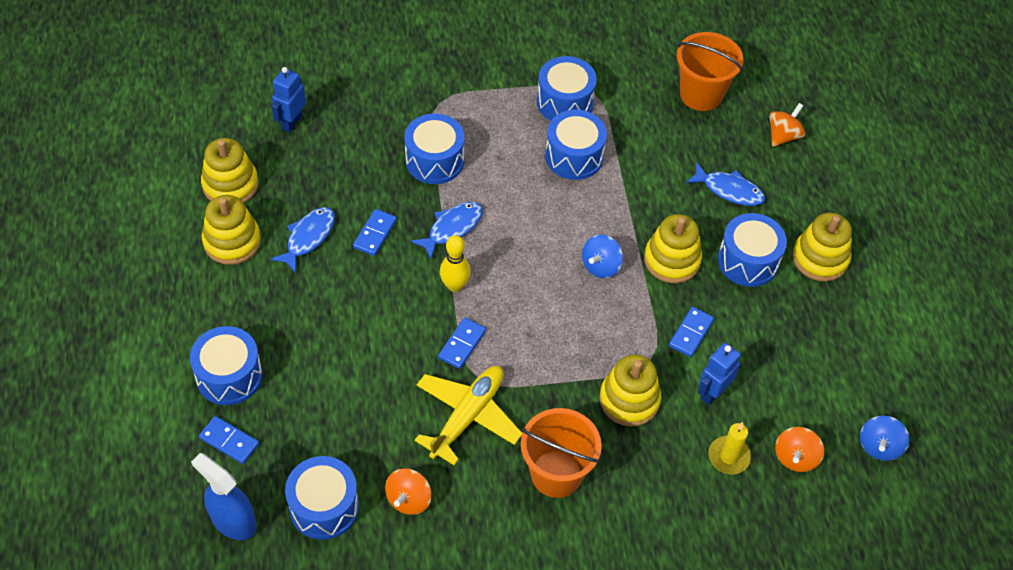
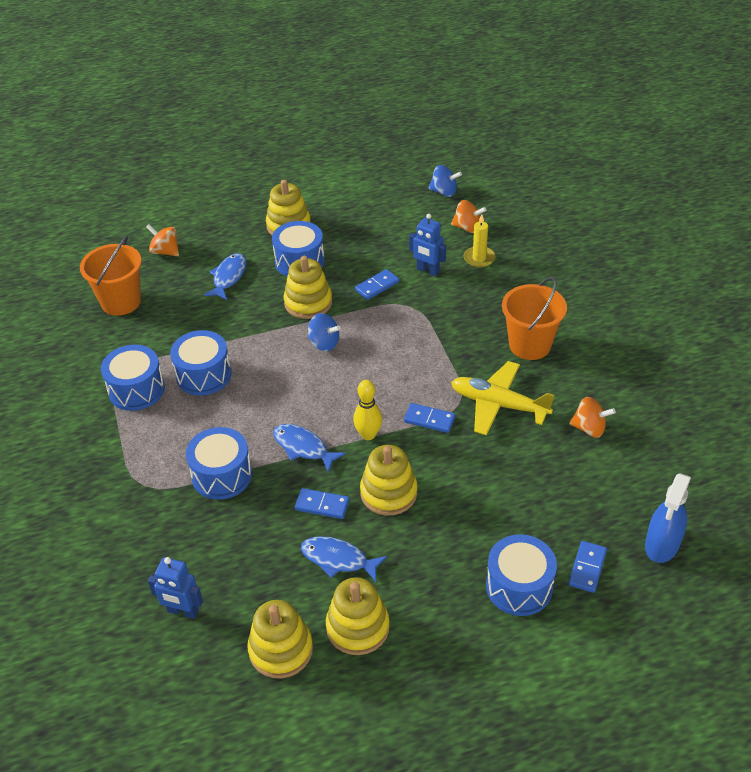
camera: 95 degrees left, 10 degrees down
(324, 507) = (620, 482): blue drum -> none
(629, 400) = (449, 313): yellow stacking toy -> yellow stacking toy (388, 493)
(691, 333) = (377, 286): blue domino -> blue domino turned 60 degrees counterclockwise

